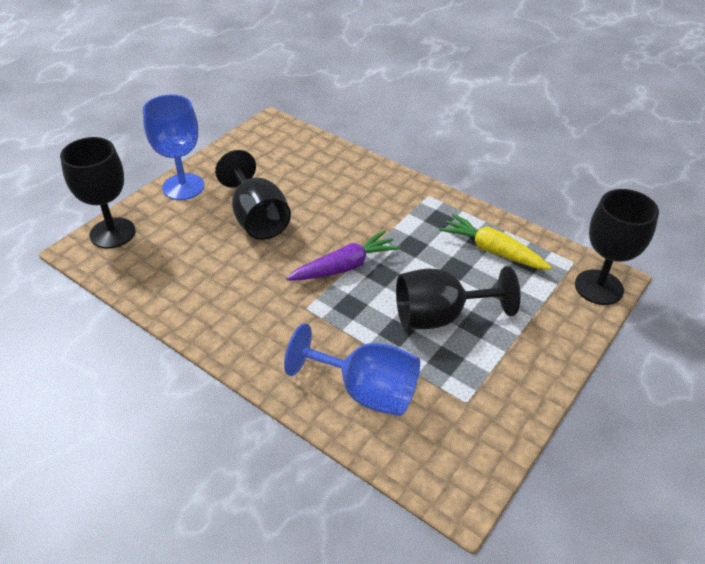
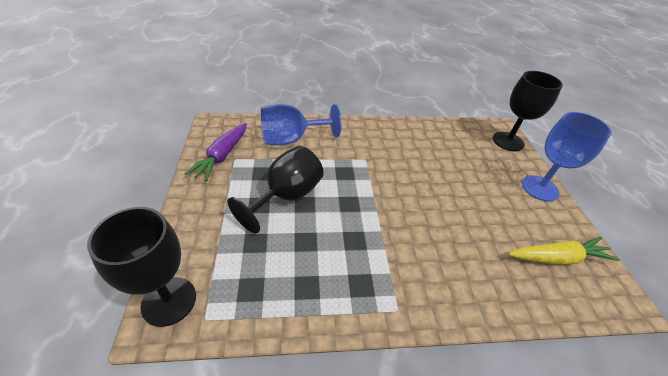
camera: 135 degrees right, 0 degrees up
(257, 218) = (469, 194): black goblet -> none
(344, 266) = (377, 195): purple carrot -> purple carrot (222, 156)
(493, 251) = (289, 279): yellow carrot -> yellow carrot (558, 258)

